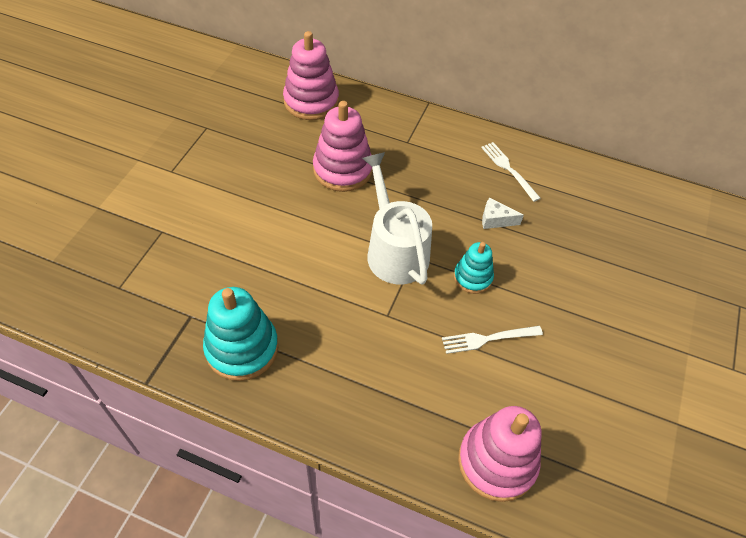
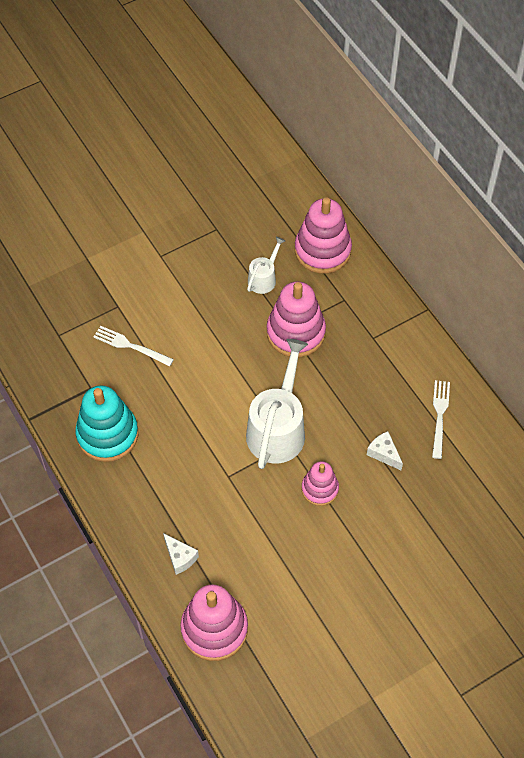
camera: 40 degrees right, 5 degrees up
(280, 144) = (264, 278): none -> white watering can
(407, 417) = (180, 557): none -> white cheese
(472, 277) = (320, 489): turquoise stacking toy -> pink stacking toy
(487, 339) = (287, 543): white fork -> white fork (130, 346)

